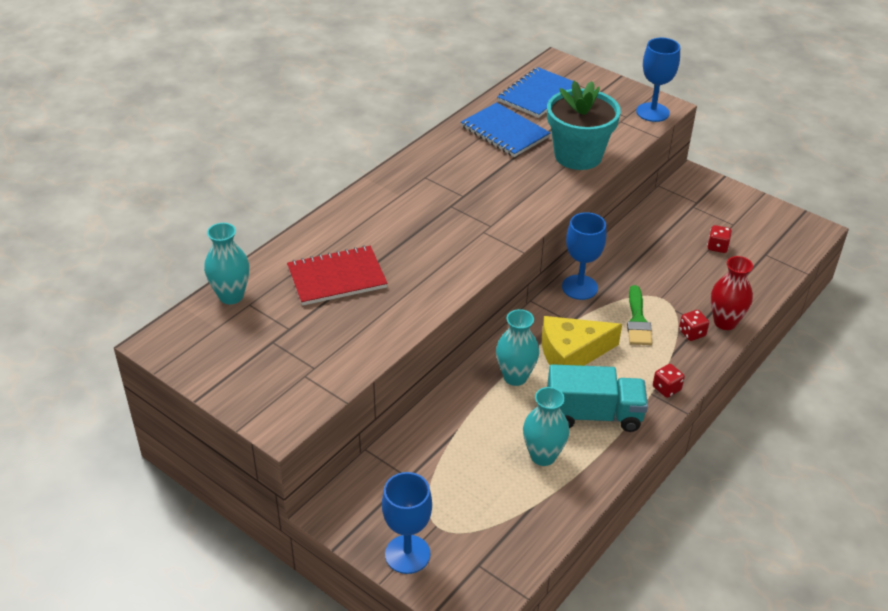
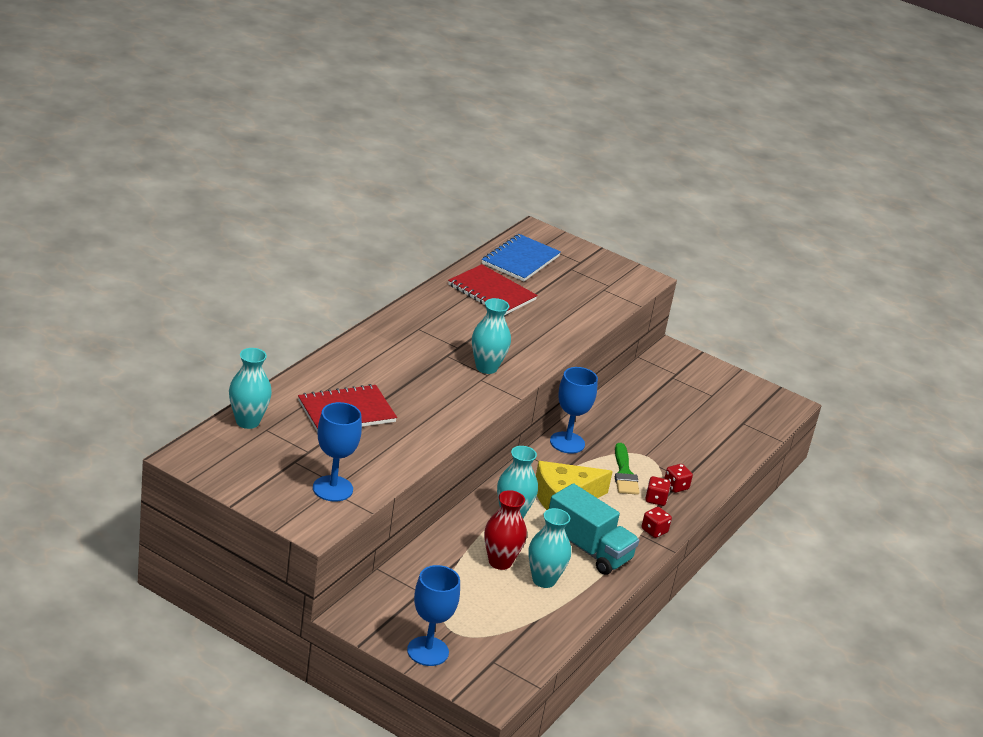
camera: 10 degrees left, 10 degrees down
(490, 217) = (486, 367): none -> turquoise vase
(505, 132) = (491, 292): blue notebook -> red notebook
(578, 156) = (565, 318): turquoise flower pot -> none
(593, 415) = (588, 549): turquoise truck -> turquoise truck turned 45 degrees clockwise
(652, 112) = (634, 283): blue goblet -> blue goblet (332, 488)
(717, 247) = (697, 414): red dice -> red dice (655, 499)
(725, 322) = (706, 479): red vase -> red vase (500, 562)

